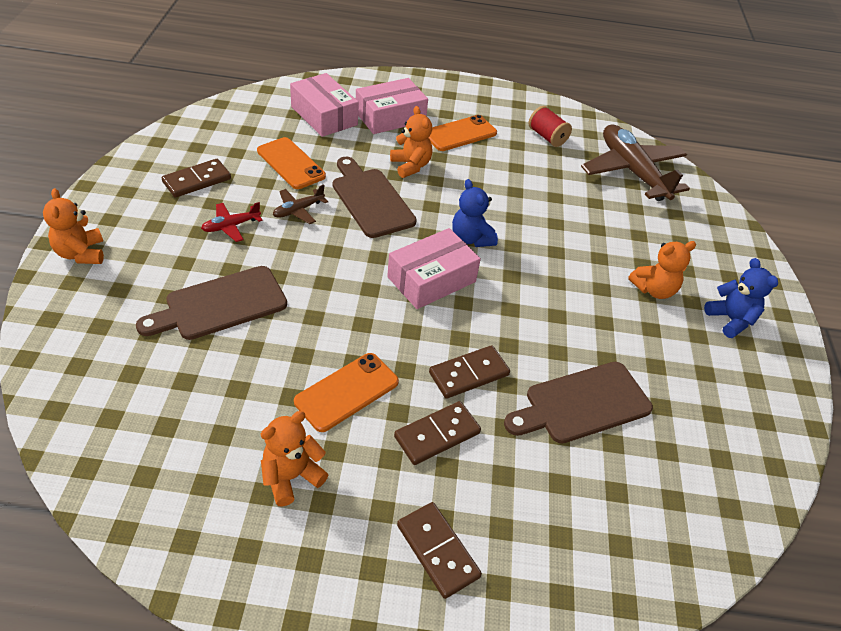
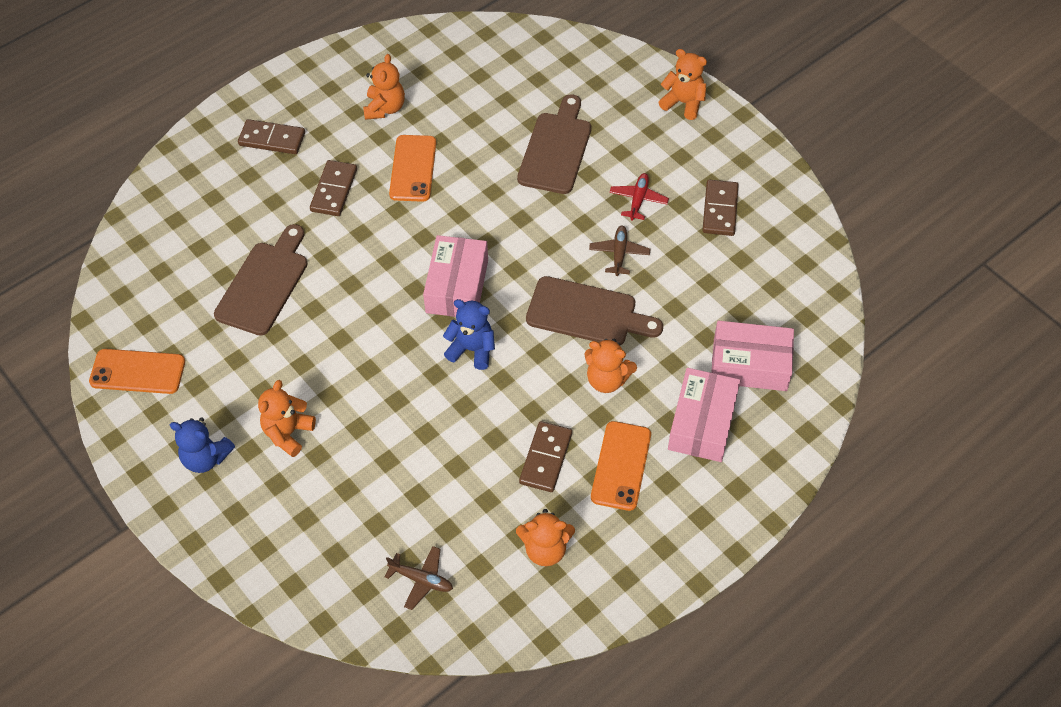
camera: 140 degrees right, 10 degrees up
(291, 163) = (690, 288): orange phone -> orange phone (137, 372)
(469, 374) = (355, 241): brown domino -> brown domino (545, 458)
(547, 137) = (545, 549): red spool -> orange teddy bear
(632, 171) = (421, 580): brown plane -> brown plane, size x0.44

